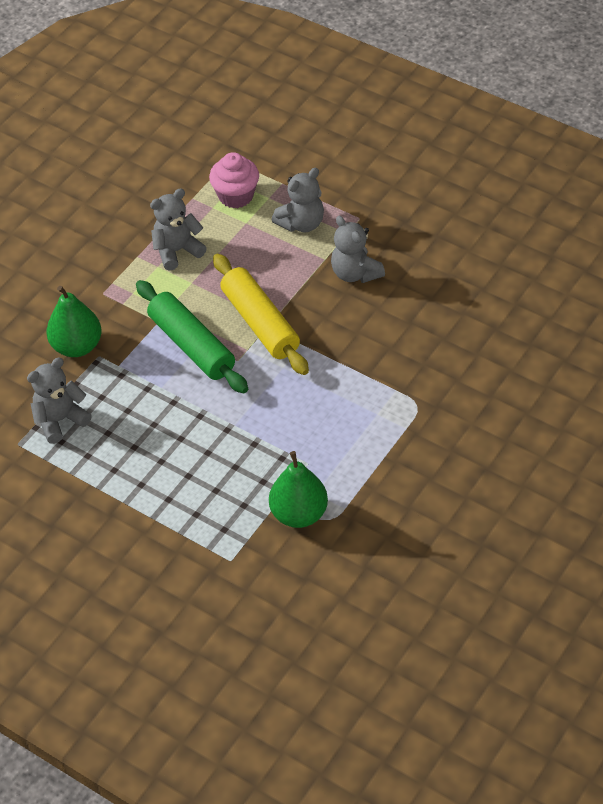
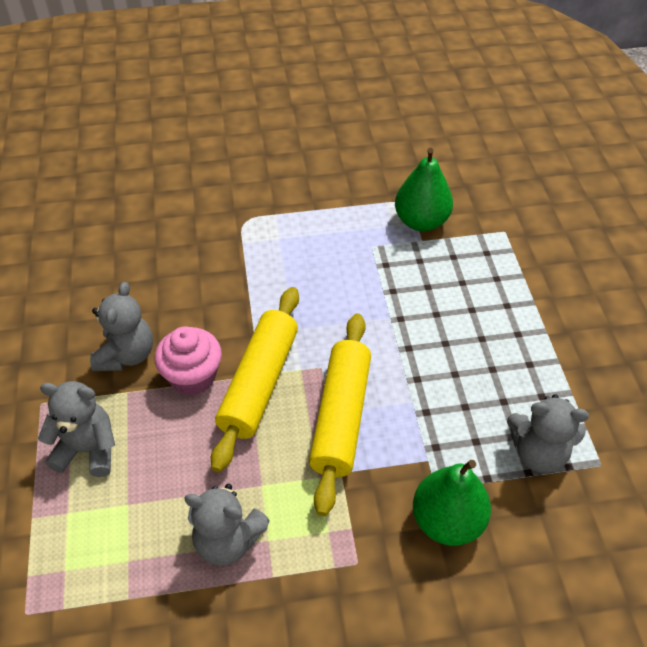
camera: 135 degrees left, 0 degrees up
(192, 345) = (340, 417): green rolling pin -> yellow rolling pin
(236, 196) = (89, 551): pink cupcake -> pink cupcake (193, 377)

